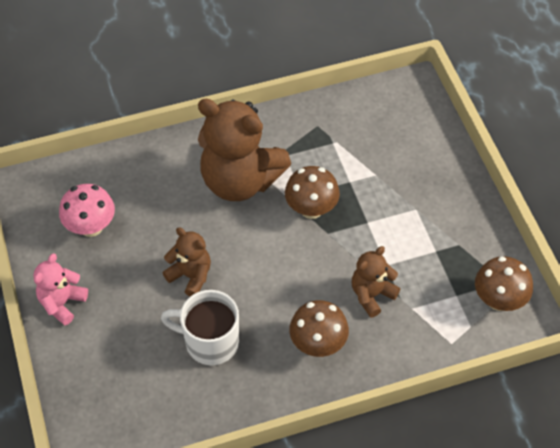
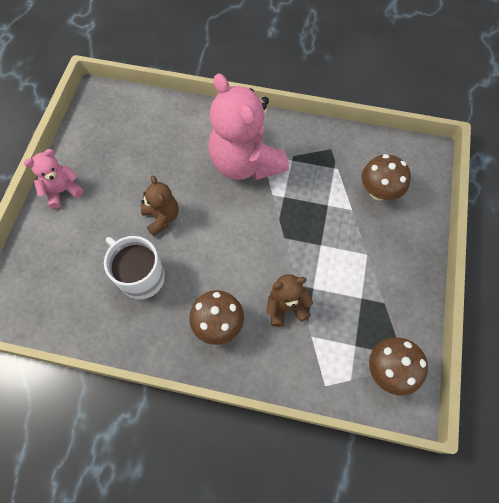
camera: 30 degrees right, 10 degrees up
(91, 227) = (119, 145): pink mushroom -> none
(240, 180) = (245, 163): brown teddy bear -> pink teddy bear
(311, 209) = (284, 212): brown mushroom -> brown mushroom (378, 192)

